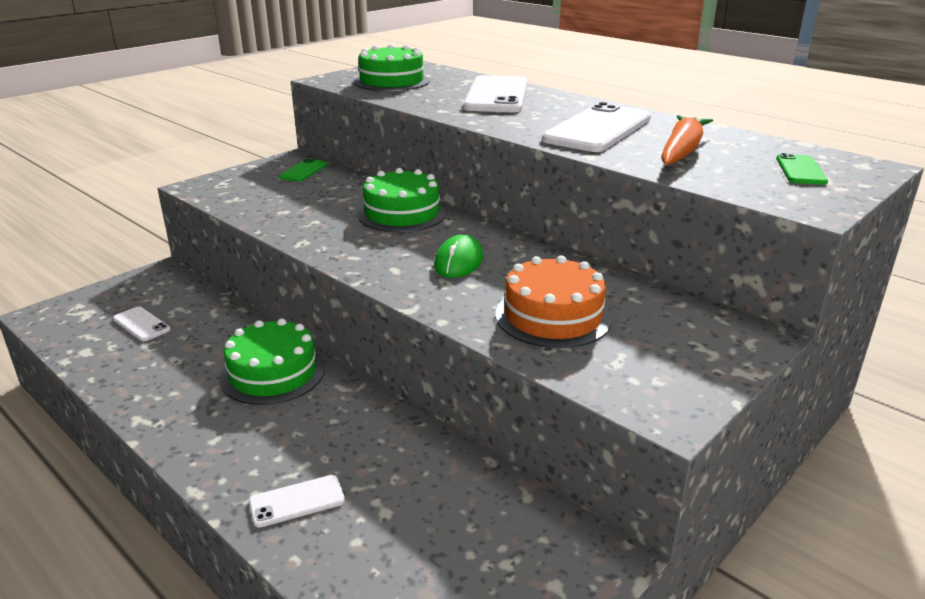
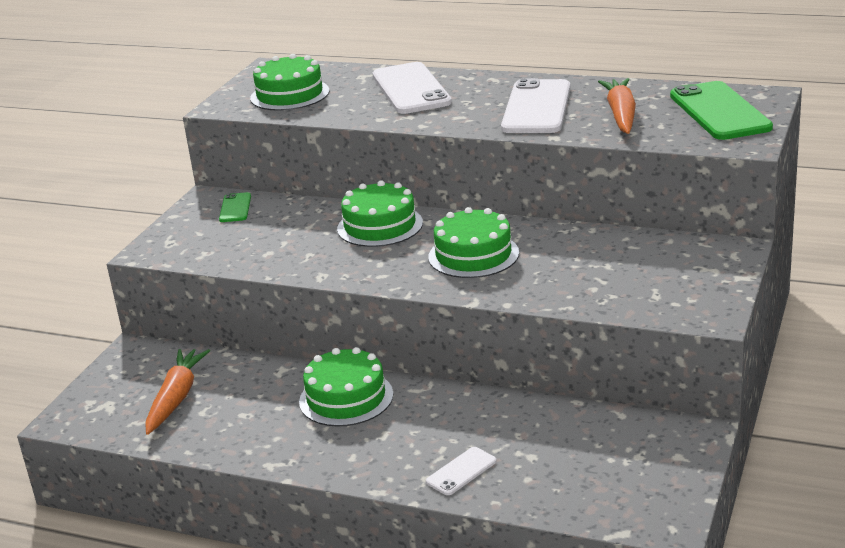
camera: 20 degrees left, 0 degrees up
(141, 324) = (176, 398): white phone -> orange carrot
(459, 262) = (473, 255): green mouse -> green cake
(553, 316) = (585, 276): orange cake -> none
(800, 170) = (719, 112): green phone -> green phone, size x2.07

